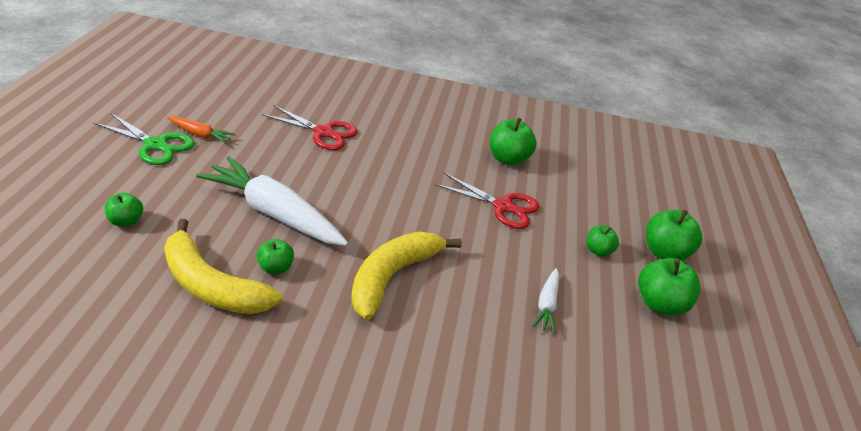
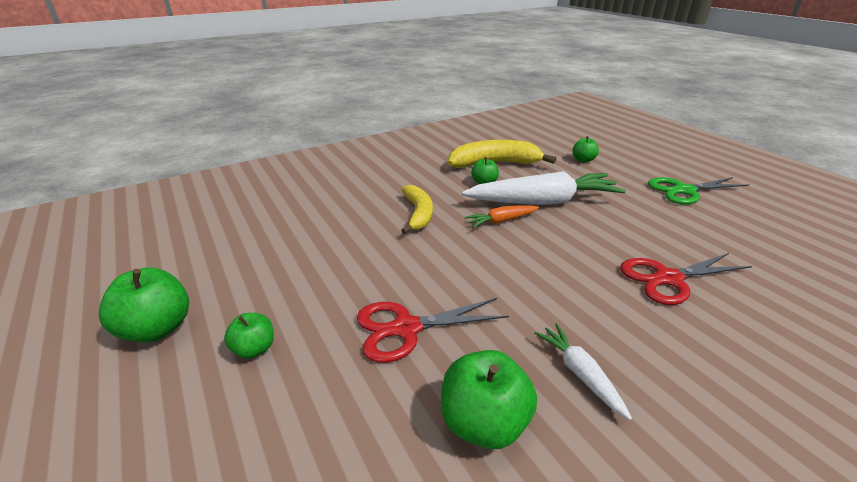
camera: 145 degrees right, 5 degrees down
(200, 134) = (695, 212): orange carrot -> orange carrot (501, 221)
(392, 276) = (418, 214): yellow banana -> yellow banana, size x0.66
(546, 304) = (286, 260): white carrot -> white carrot (580, 373)
(664, 253) = (145, 416): green apple -> none

